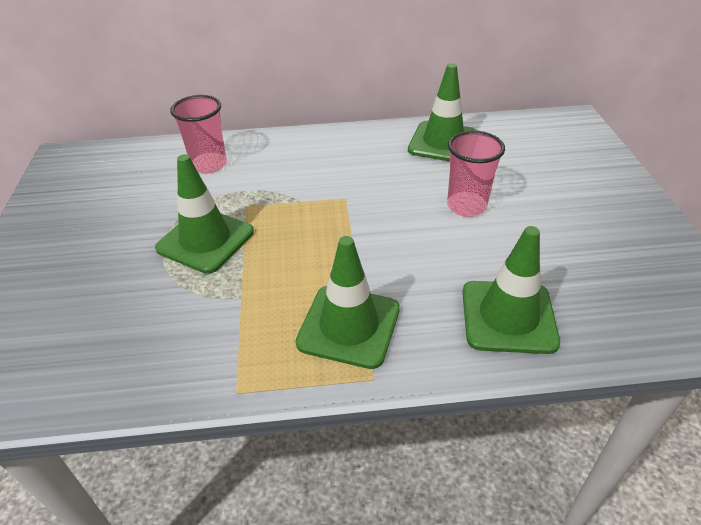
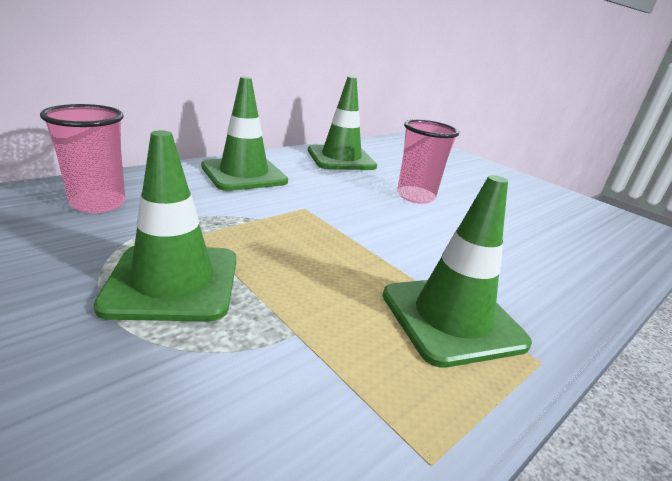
camera: 40 degrees left, 15 degrees down
(508, 317) = (552, 265): green traffic cone -> green traffic cone (244, 174)

